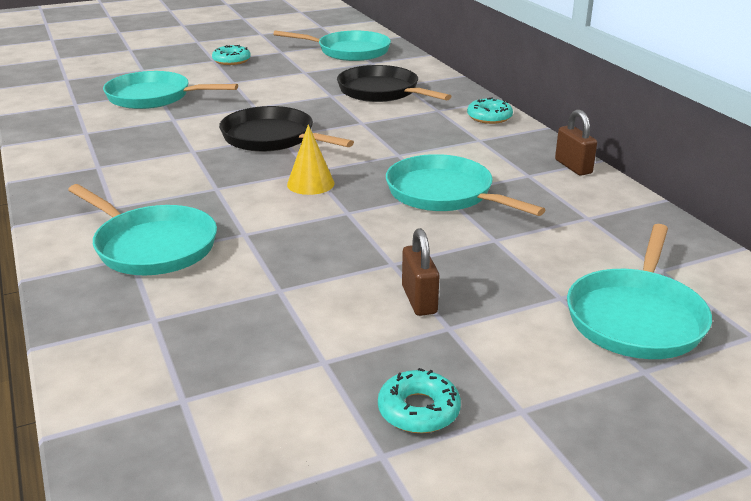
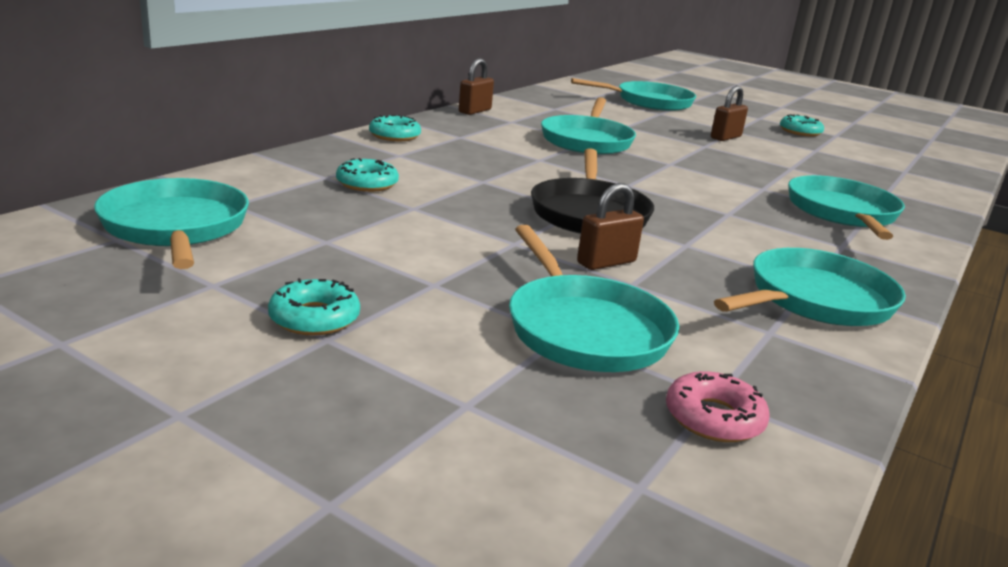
camera: 125 degrees left, 5 degrees down
(67, 99) = (714, 418): none -> pink donut
(84, 158) = (815, 300): none -> turquoise pan
(203, 121) = (606, 262): none -> brown padlock
(310, 184) = (651, 181): yellow cone -> none
(382, 92) = (367, 183): black pan -> turquoise donut

